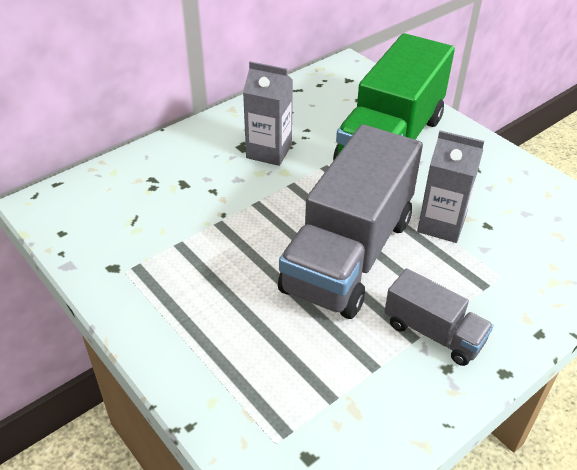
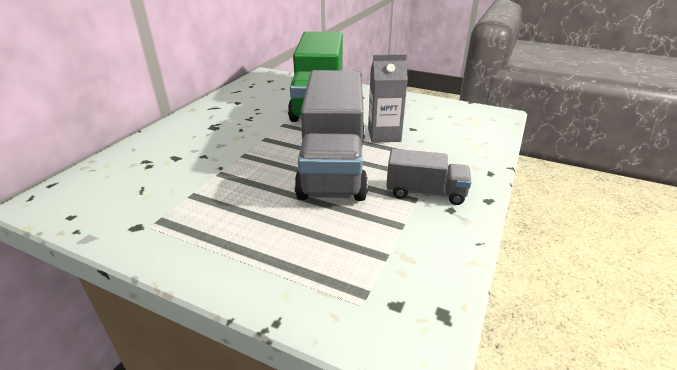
camera: 25 degrees left, 10 degrees down
(269, 151) = (235, 125): grey carton -> none

